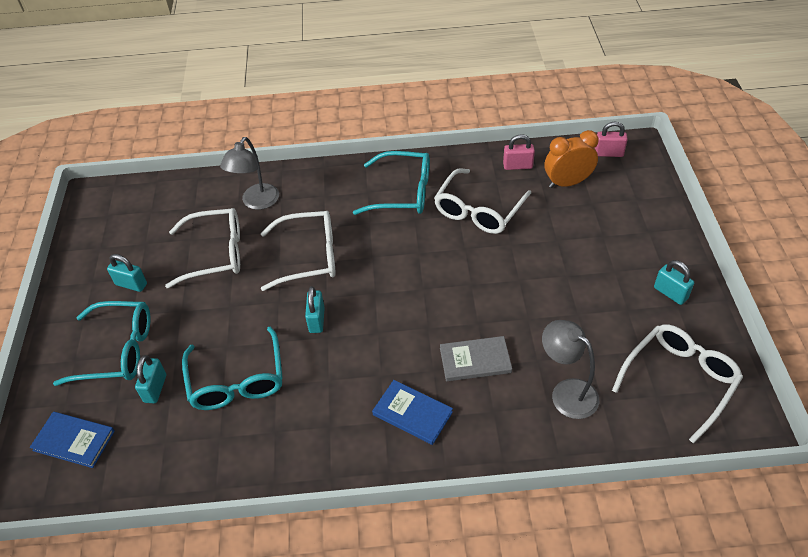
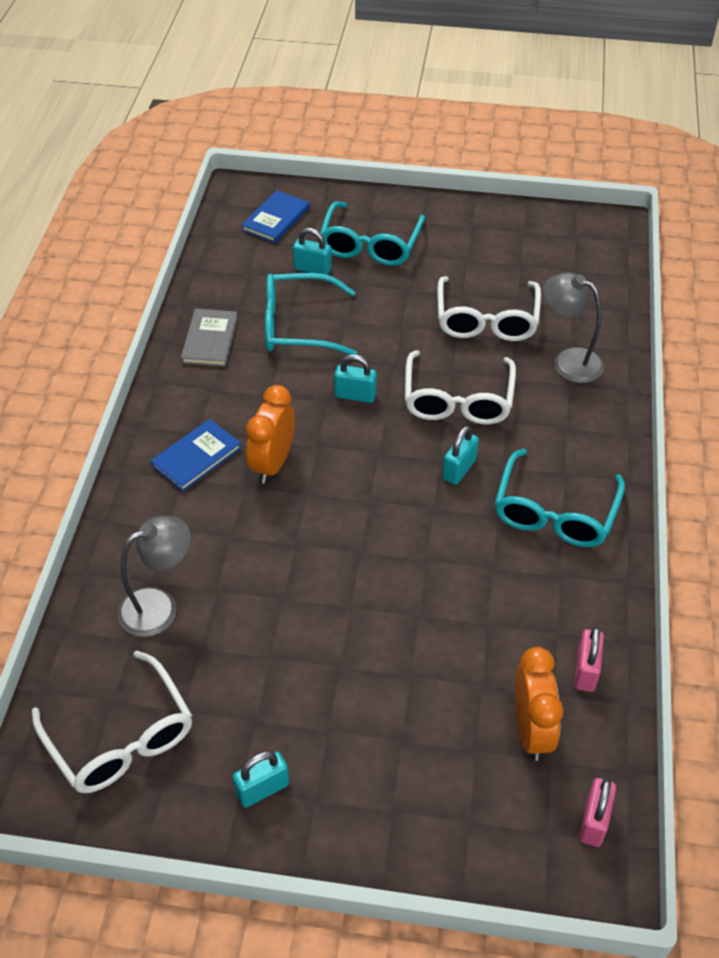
camera: 100 degrees right, 0 degrees up
(131, 284) = (459, 254): turquoise padlock -> turquoise padlock (459, 469)
(404, 357) = (272, 464): none -> orange clock
(475, 360) = (241, 528): grey book -> grey book (209, 340)
(478, 210) = (496, 593): white glasses -> none

